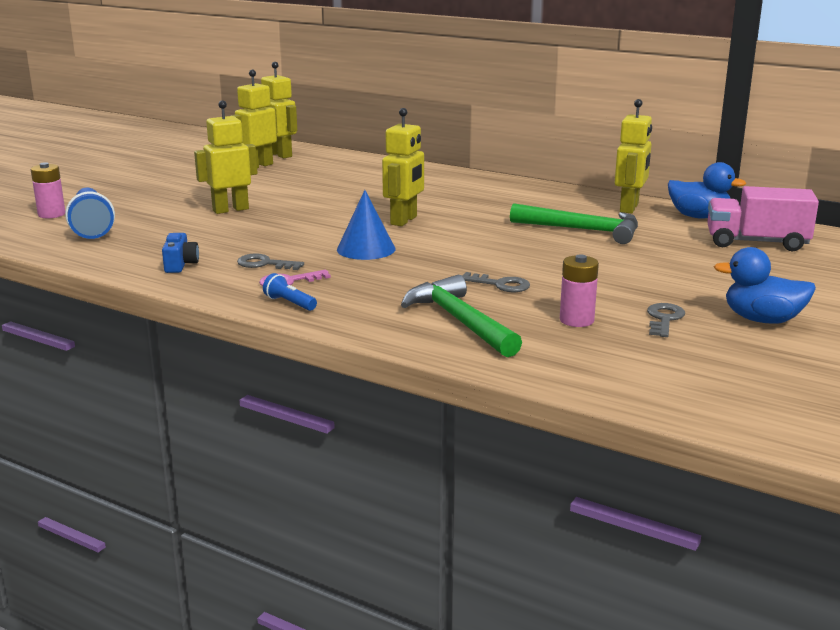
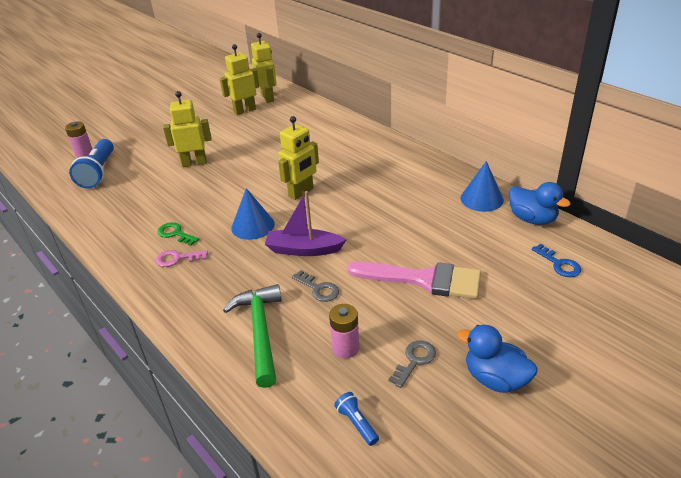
camera: 20 degrees right, 15 degrees up
(180, 265) = (123, 226): blue camera -> none
(264, 264) = (175, 234): grey key -> green key
(289, 303) = (161, 286): blue flashlight -> blue flashlight (357, 423)
(452, 260) = (303, 249): none -> purple boat
(583, 230) = (426, 225): green hammer -> none
(619, 266) = (424, 280): none -> pink brush
(629, 208) = (481, 199): yellow robot -> blue cone
(756, 242) = (559, 264): pink truck -> blue key

